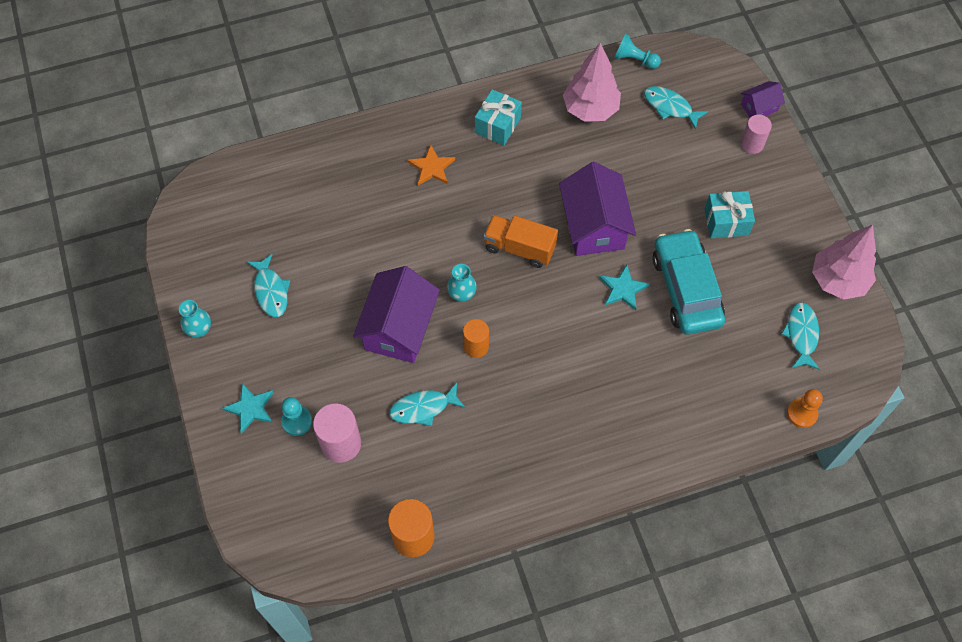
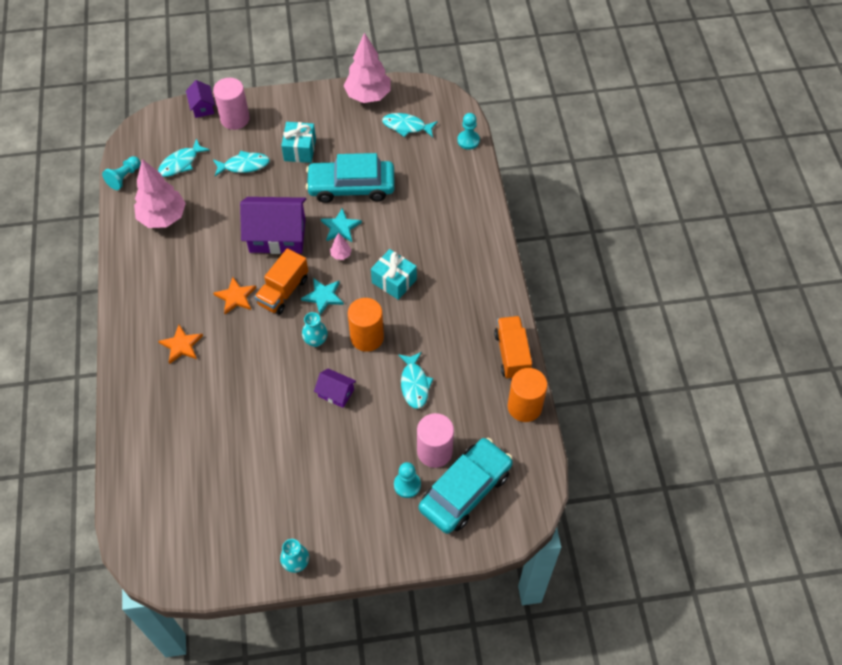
camera: 80 degrees left, 5 degrees down
(250, 408) = (387, 523): turquoise star -> turquoise star (323, 296)
(271, 291) = (272, 495): turquoise fish -> turquoise fish (244, 165)
(297, 484) = (465, 490): none -> turquoise car
(398, 328) = (336, 393): purple house -> purple house, size x0.50
(476, 346) = (367, 337): orange cylinder -> orange cylinder, size x1.53
(483, 512) = (512, 354): none -> orange truck
(498, 125) = (155, 287): turquoise gift -> turquoise gift (394, 281)
(502, 203) = (236, 297): none -> orange star
(583, 297) = (341, 255): none -> pink tree
(752, 144) = (235, 119): pink cylinder -> pink cylinder, size x1.53
(802, 413) = (468, 140): orange pawn -> turquoise pawn

